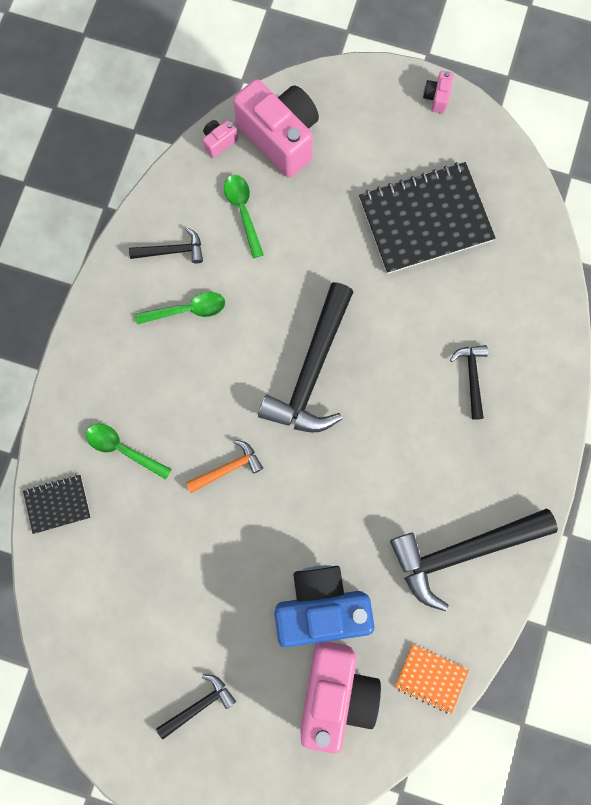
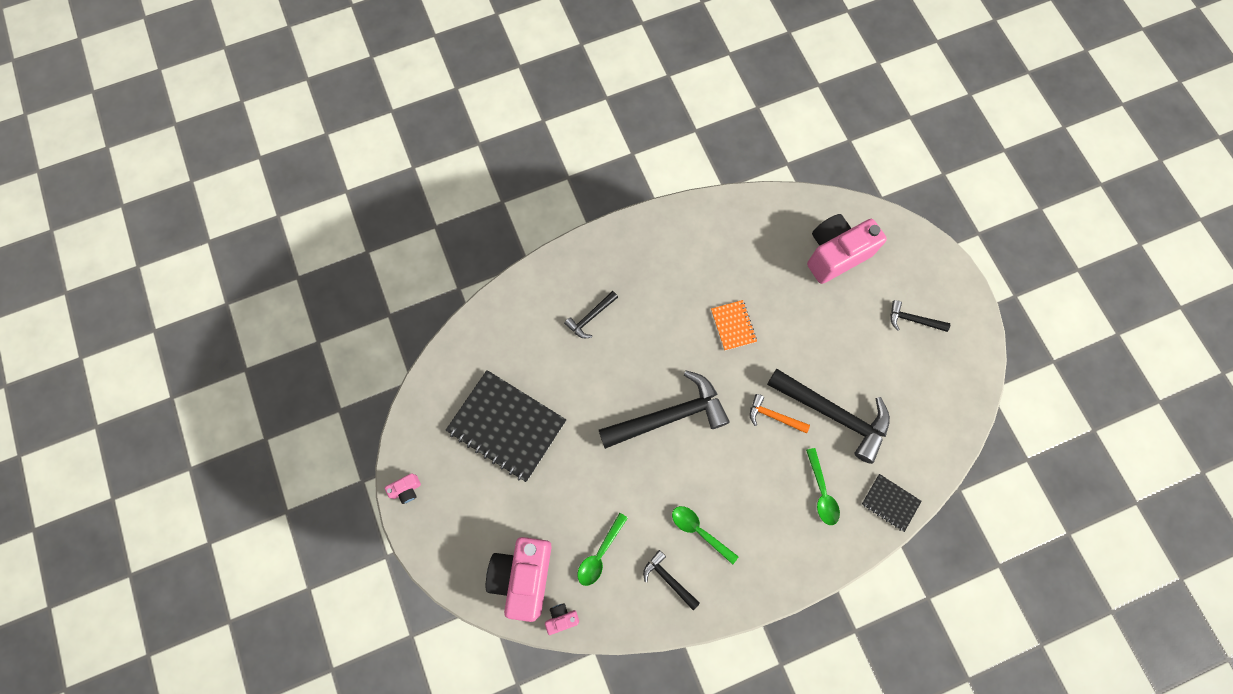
camera: 130 degrees left, 5 degrees down
(219, 142) = (561, 618): pink camera -> pink camera turned 150 degrees clockwise
(321, 605) = (800, 298): blue camera -> none
(431, 678) = (782, 211): orange notebook -> orange notebook (733, 325)
(462, 552) = (699, 246): black hammer -> black hammer (834, 414)

